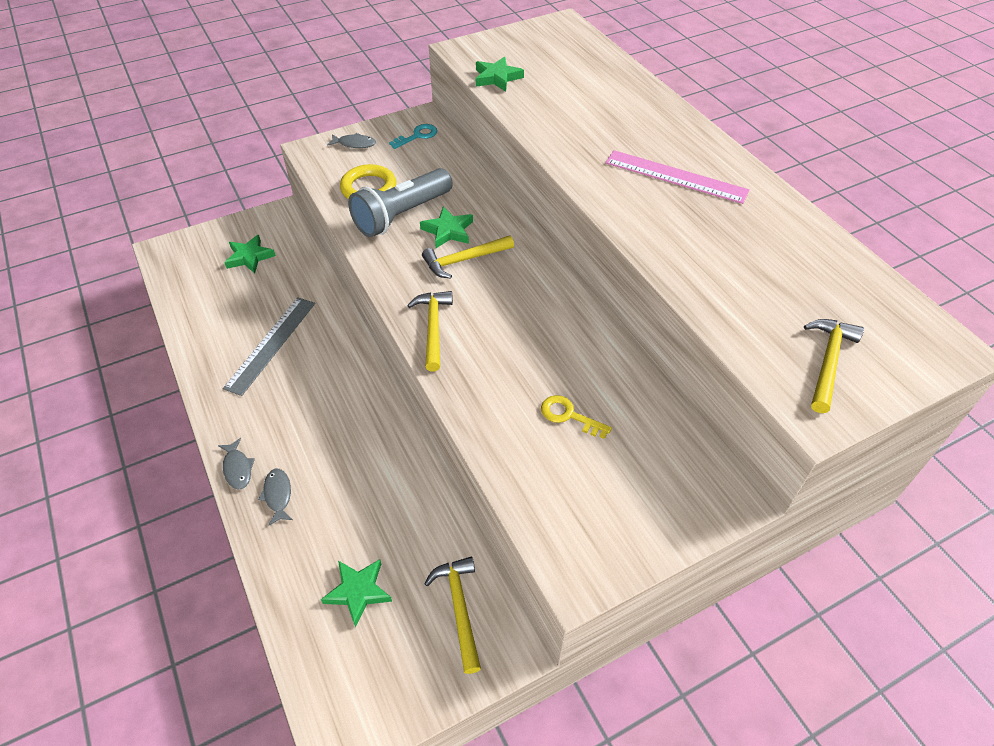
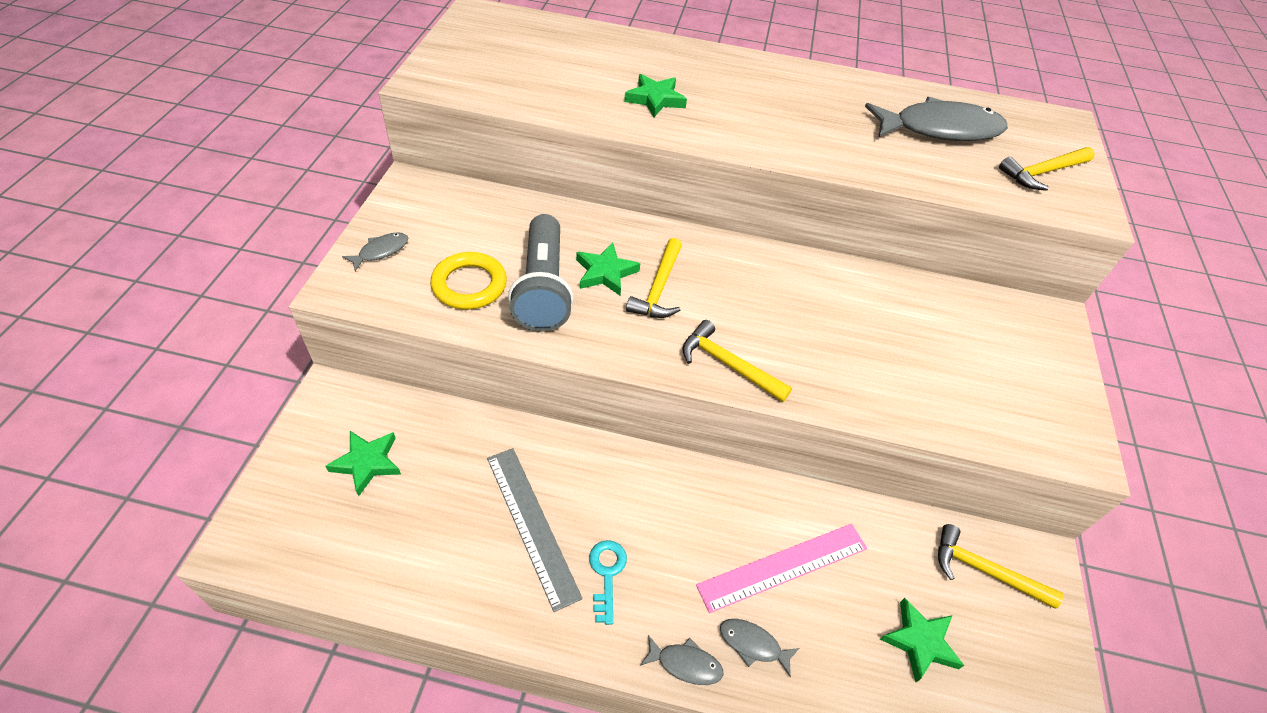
camera: 55 degrees left, 0 degrees up
(417, 136) = (435, 204): turquoise key -> turquoise key (607, 574)
(497, 78) = (505, 91): green star -> green star (655, 99)
(569, 416) = (911, 347): yellow key -> none
(675, 177) = (773, 100): pink ruler -> pink ruler (783, 567)
(788, 275) = (940, 129): none -> grey fish
(828, 362) = (1042, 172): yellow hammer -> yellow hammer turned 90 degrees counterclockwise

